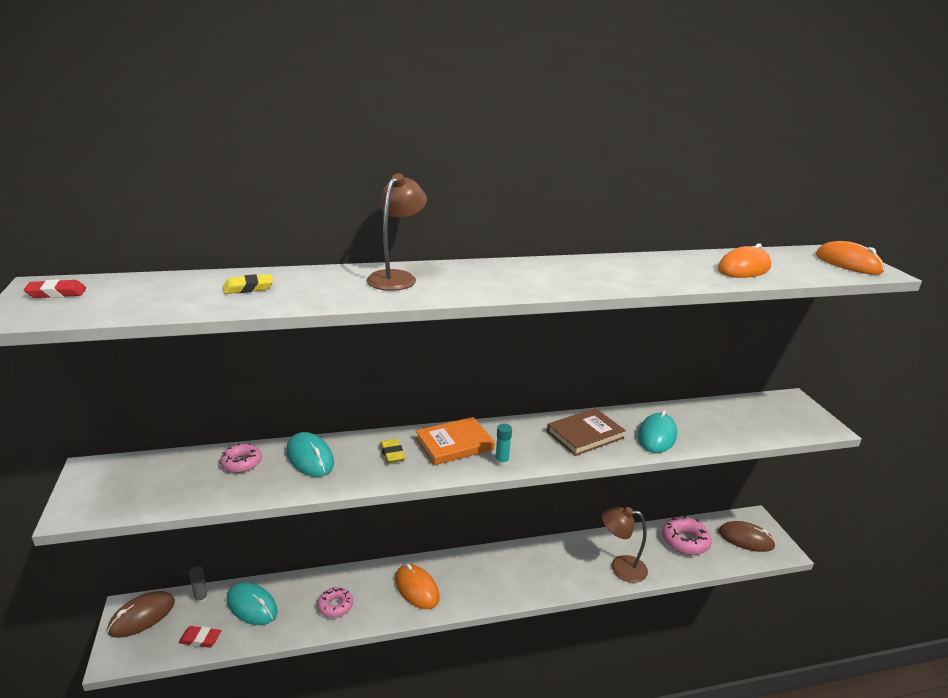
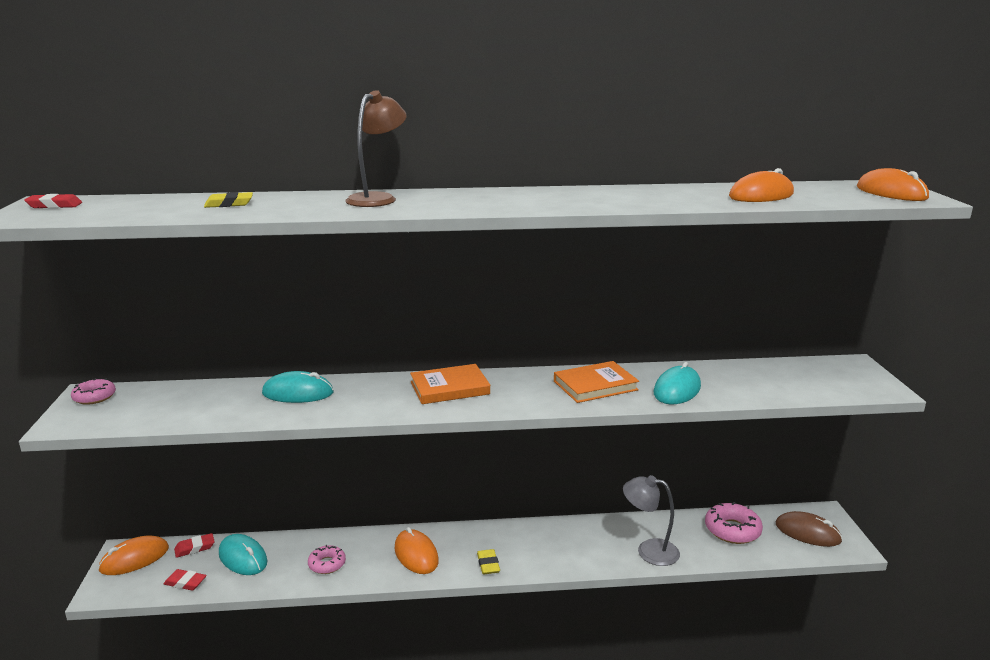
camera: 10 degrees right, 5 degrees down
(142, 616) = (134, 559): brown mouse -> orange mouse
(201, 598) = (195, 548): grey glue stick -> red eraser
(241, 463) = (229, 394): pink donut -> pink donut (94, 397)
(310, 457) = (298, 393): turquoise mouse -> turquoise mouse turned 60 degrees counterclockwise
(392, 453) = (382, 393): yellow eraser -> yellow eraser (488, 564)
(501, 462) = (494, 405): turquoise glue stick -> none
(585, 434) = (595, 385): brown book -> orange book
(620, 567) = (649, 550): brown lamp -> grey lamp

